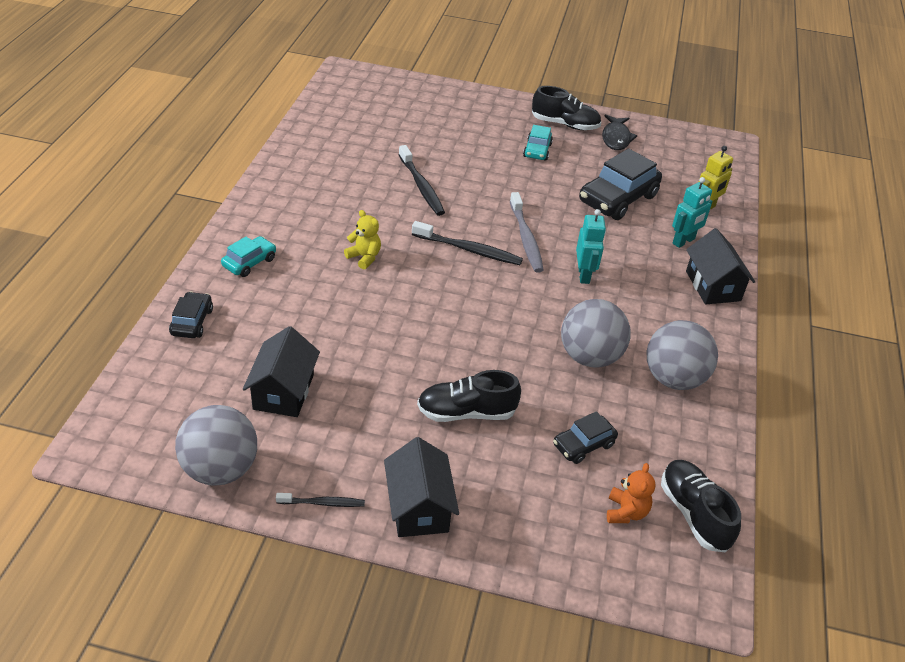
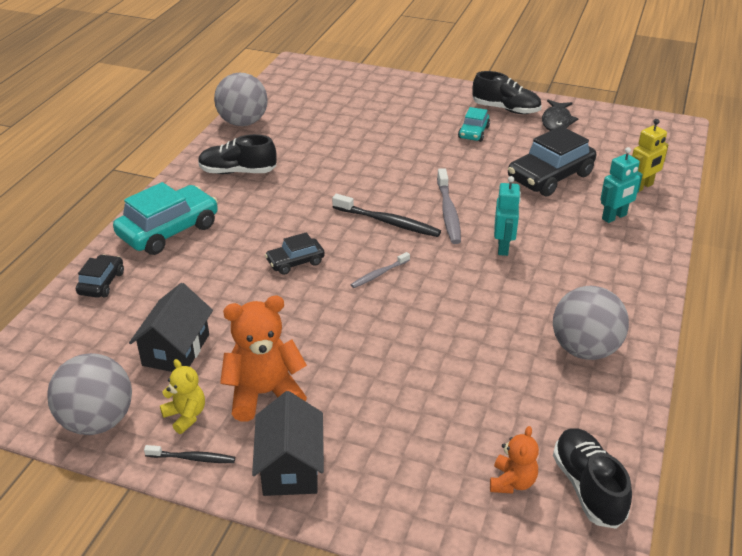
camera: 10 degrees right, 5 degrees down
(249, 262) = (169, 230): turquoise car -> turquoise car, size x1.86
(364, 257) = (282, 228): yellow teddy bear -> yellow teddy bear (186, 416)
(380, 434) = (264, 394): none -> orange teddy bear
(421, 186) = (351, 164): black toothbrush -> none
(466, 412) = (357, 376): black shoe -> black shoe (238, 172)
(469, 306) = (379, 274): none -> grey toothbrush
(583, 445) = (476, 412): black car -> black car (295, 262)
(589, 357) = (497, 325): grey ball -> grey ball (243, 122)
(713, 286) = (640, 260): black house -> none

